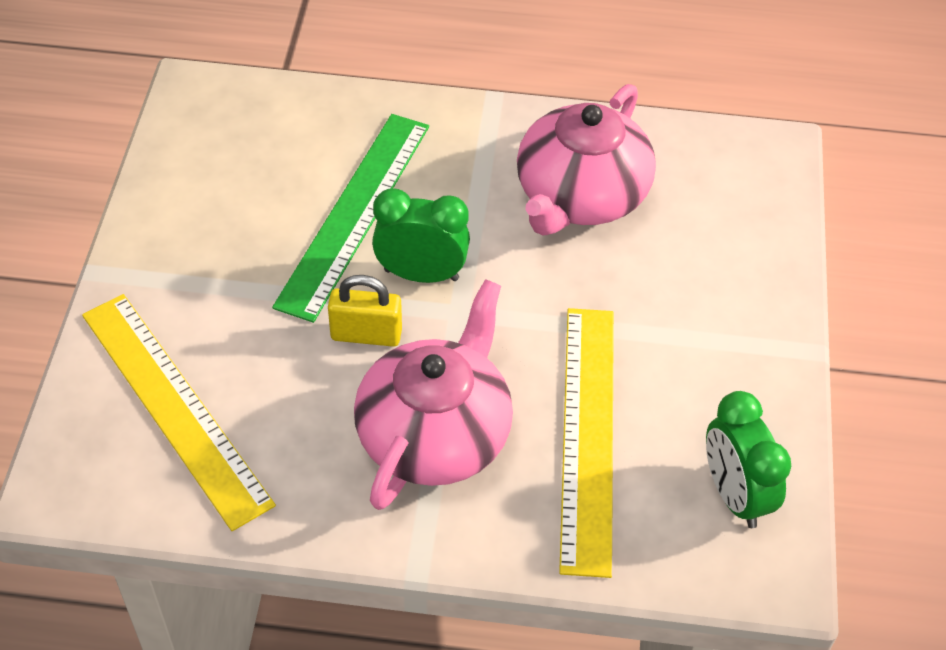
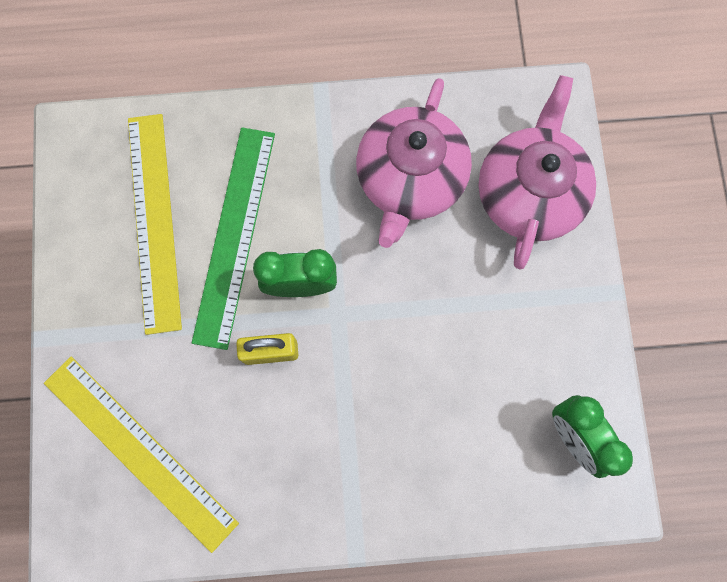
camera: 10 degrees left, 25 degrees up
(435, 433) = (344, 432): pink teapot -> pink teapot (529, 192)
(587, 435) = (457, 408): yellow ruler -> yellow ruler (154, 221)

